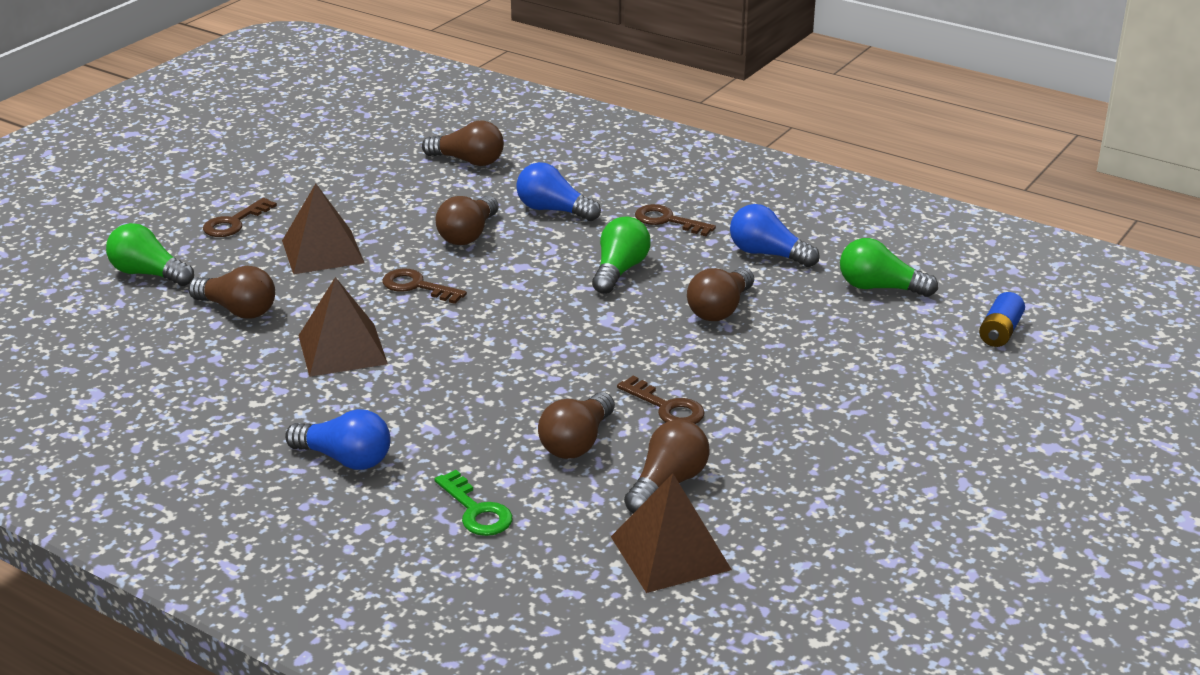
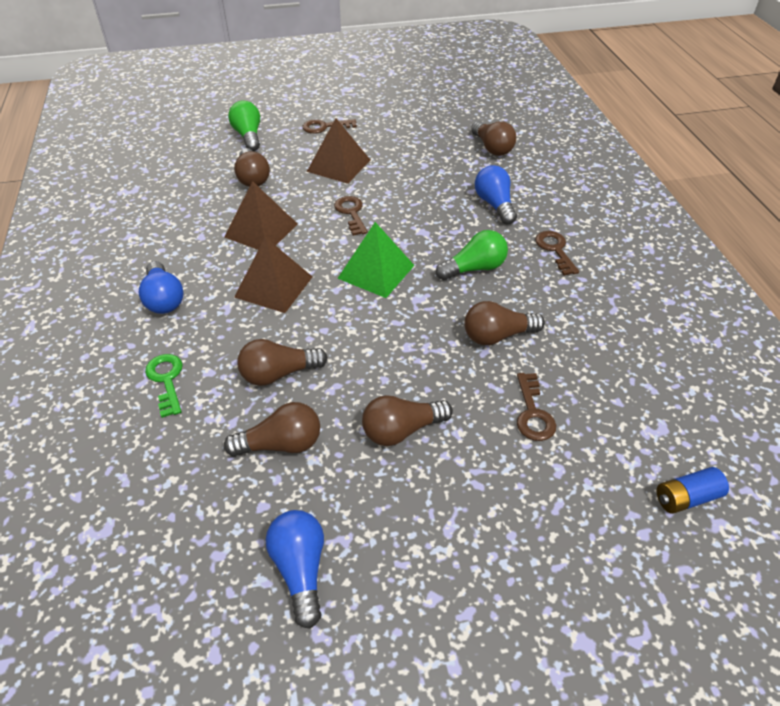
camera: 45 degrees right, 15 degrees up
(468, 235) = (424, 195): brown light bulb -> brown light bulb (401, 430)
(476, 511) = (166, 380): green key -> green key turned 150 degrees clockwise
(530, 320) = (376, 271): none -> green pyramid
(666, 407) = (361, 386): brown key -> brown key (533, 413)
(670, 553) = (208, 498): brown pyramid -> brown pyramid (273, 286)
(767, 254) = (588, 313): blue light bulb -> blue light bulb (300, 569)
(879, 288) = (636, 392): green light bulb -> none

